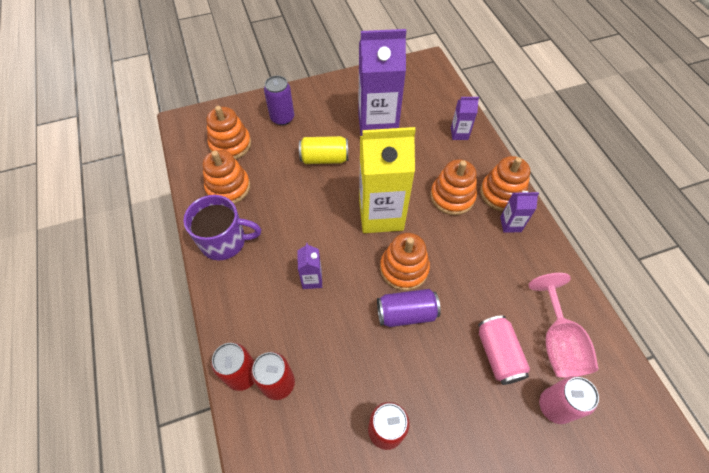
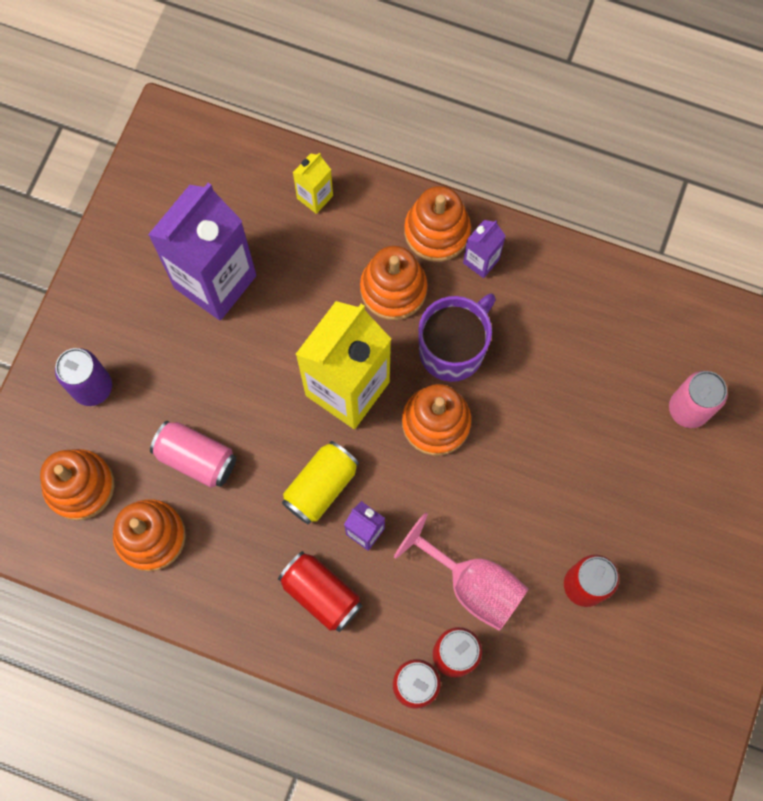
camera: 50 degrees left, 15 degrees up
(225, 241) = (229, 594): purple mug -> purple mug (453, 349)
(259, 284) = (321, 594): none -> red can
(324, 158) = (209, 387): yellow can -> yellow can (321, 487)
(406, 313) = (487, 464): purple can -> none
(459, 134) = (315, 197): purple carton -> yellow carton
(498, 354) = (602, 413): pink can -> pink can (196, 458)
(557, 342) = (637, 345): pink goblet -> pink goblet (472, 584)

